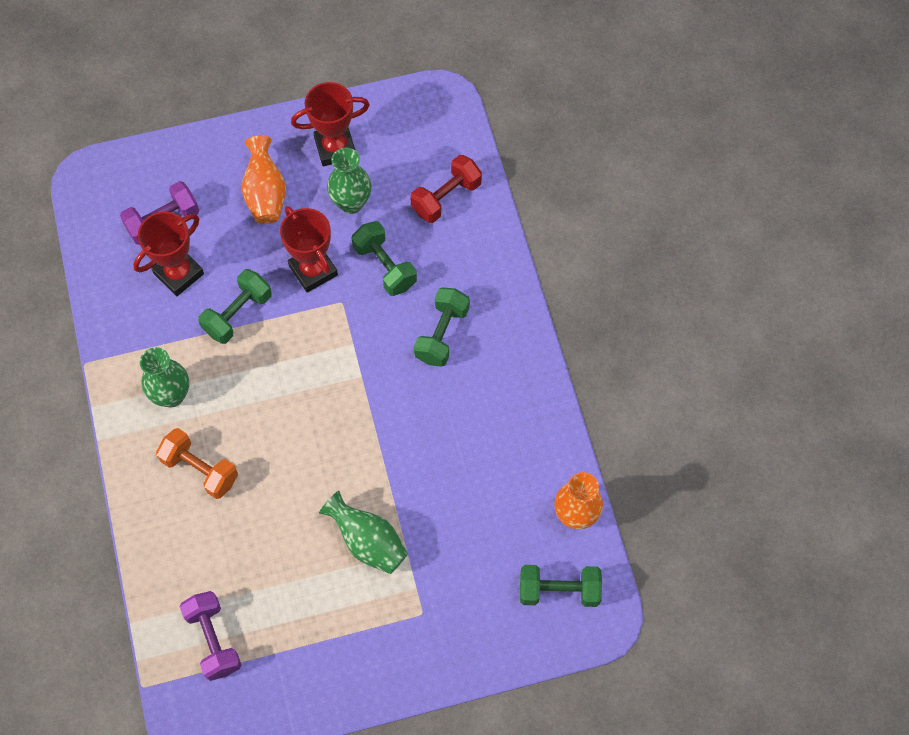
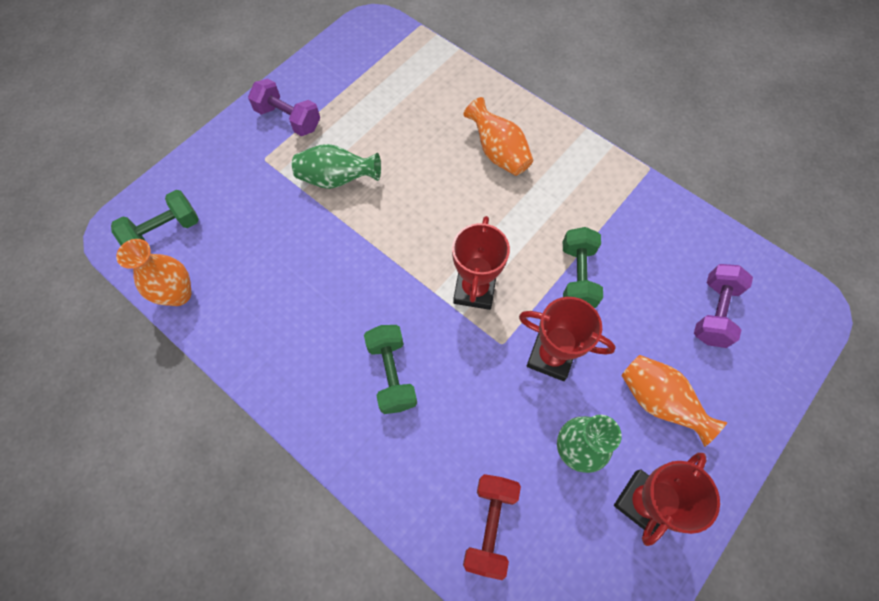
camera: 145 degrees right, 0 degrees up
(171, 395) = (566, 186): green vase -> none
(178, 273) = (655, 277): red trophy -> red trophy (474, 289)
(200, 469) = (498, 152): orange dumbbell -> orange vase
(213, 640) = (398, 68): purple dumbbell -> purple dumbbell (288, 119)
(385, 266) = (491, 405): green dumbbell -> none

